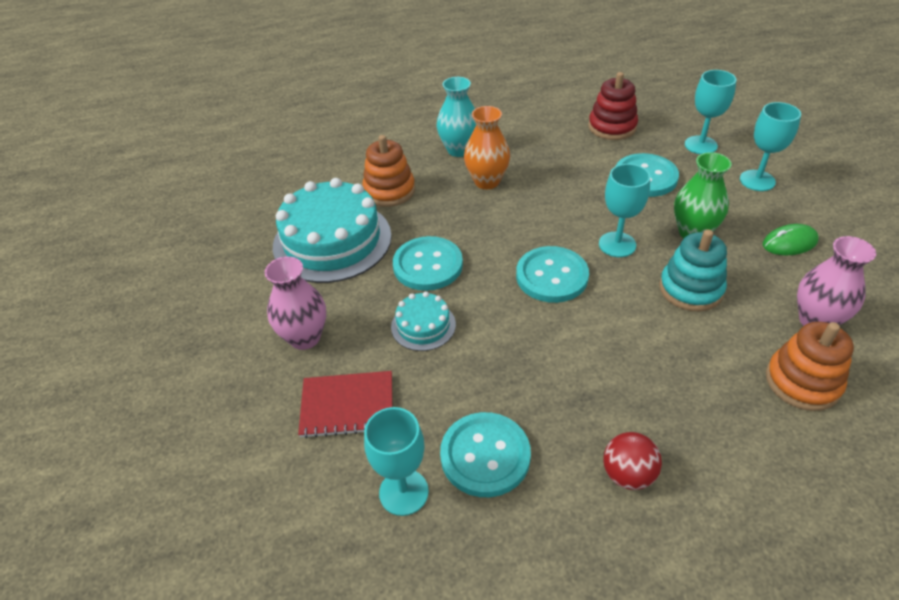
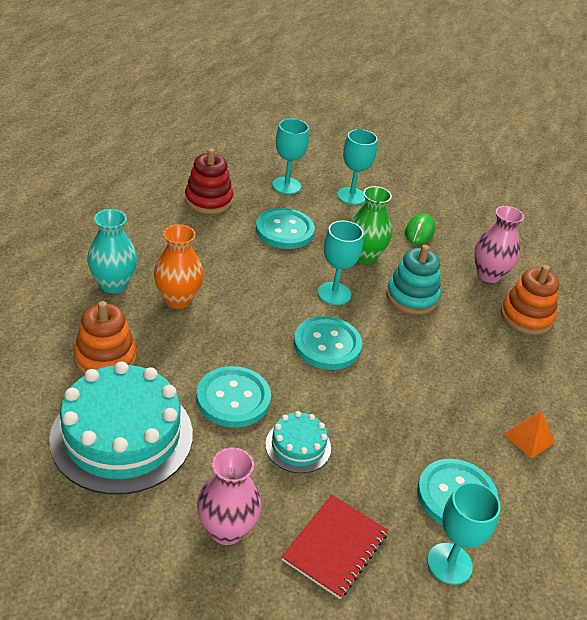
camera: 60 degrees left, 5 degrees down
(628, 474) = (529, 438): red ball -> orange pyramid

